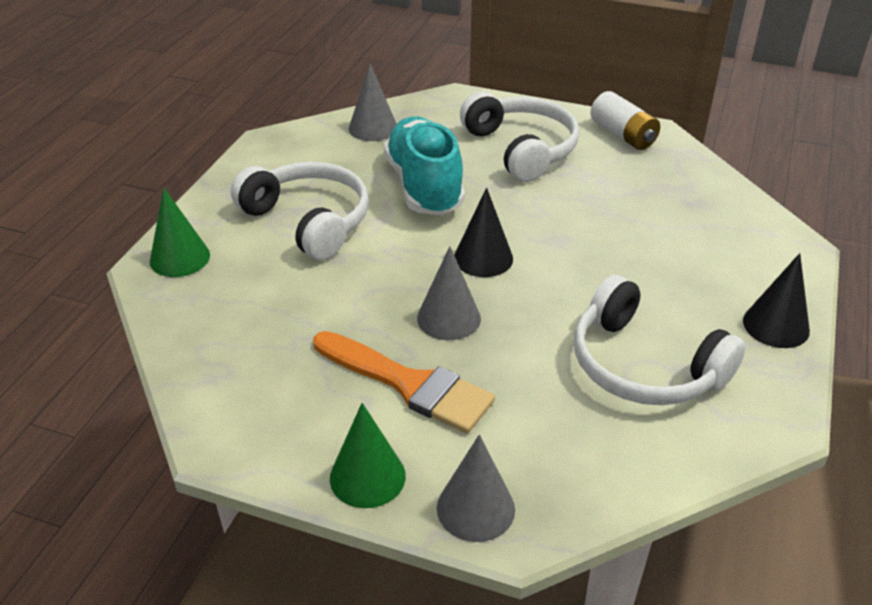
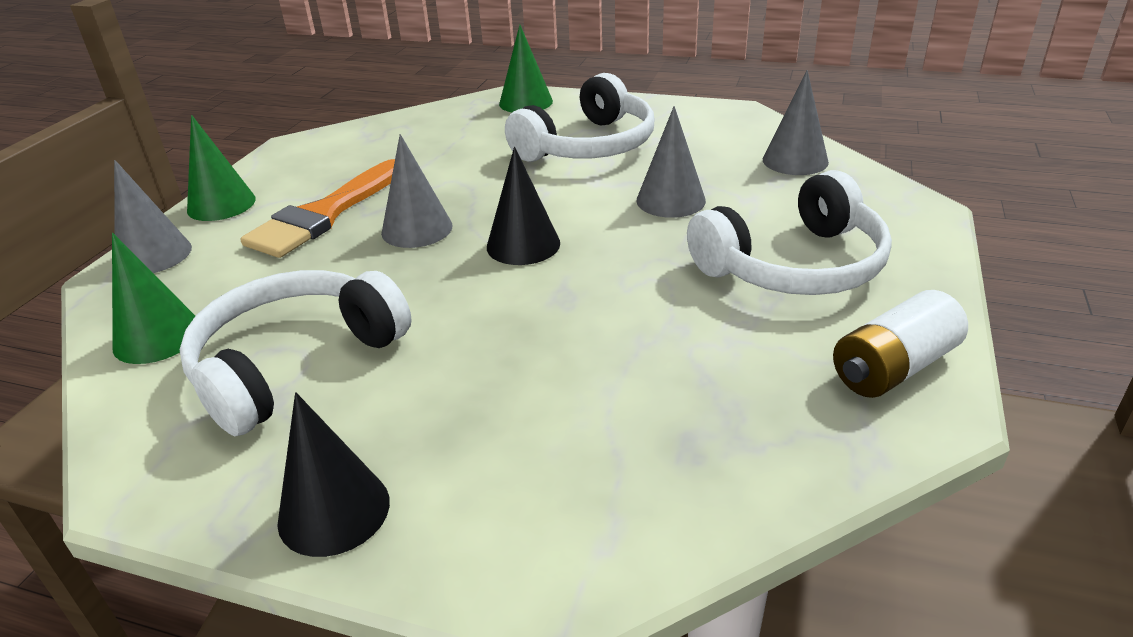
camera: 90 degrees right, 5 degrees down
(424, 186) = (670, 200): turquoise shoe -> grey cone
(618, 460) = (157, 337): none -> green cone

